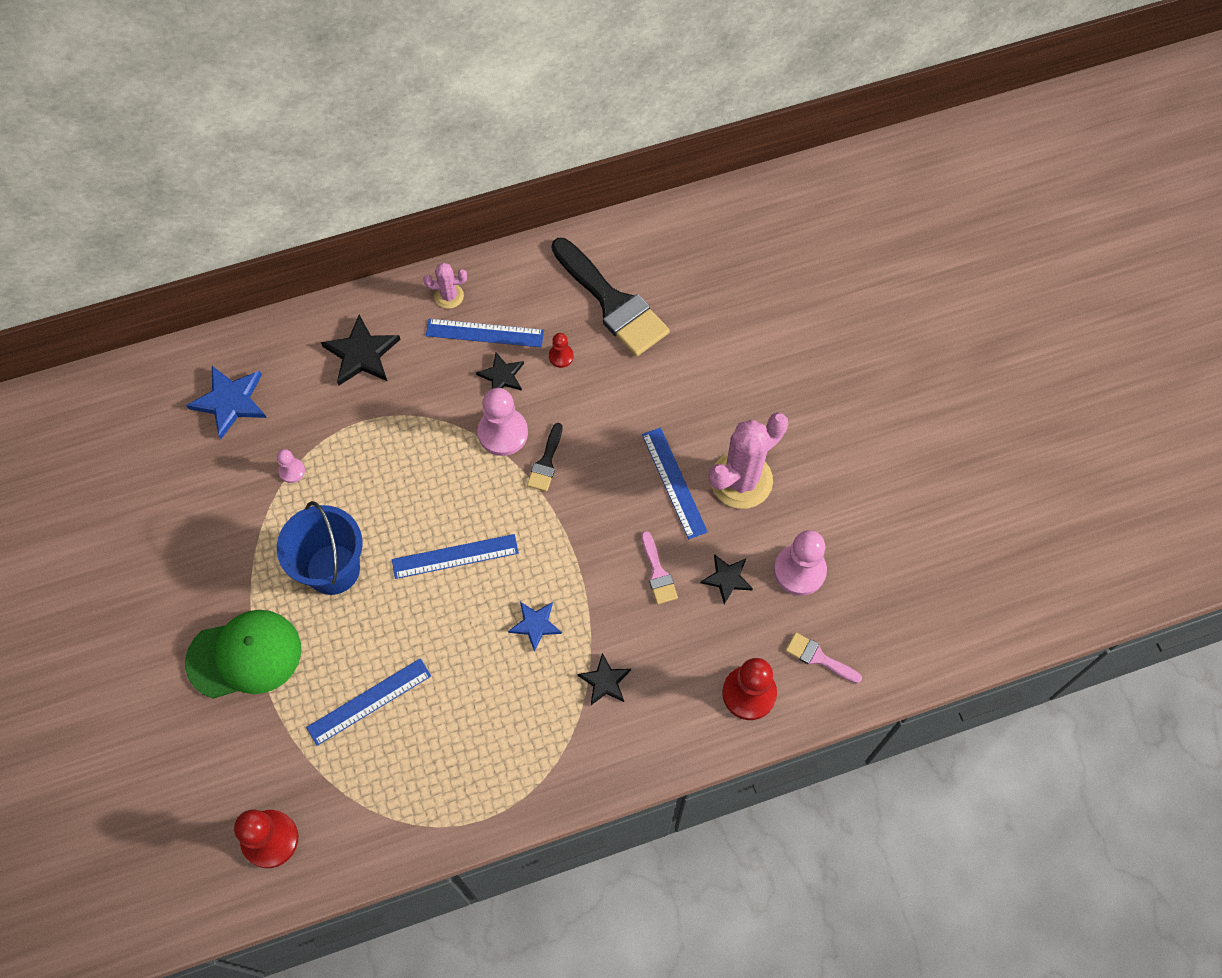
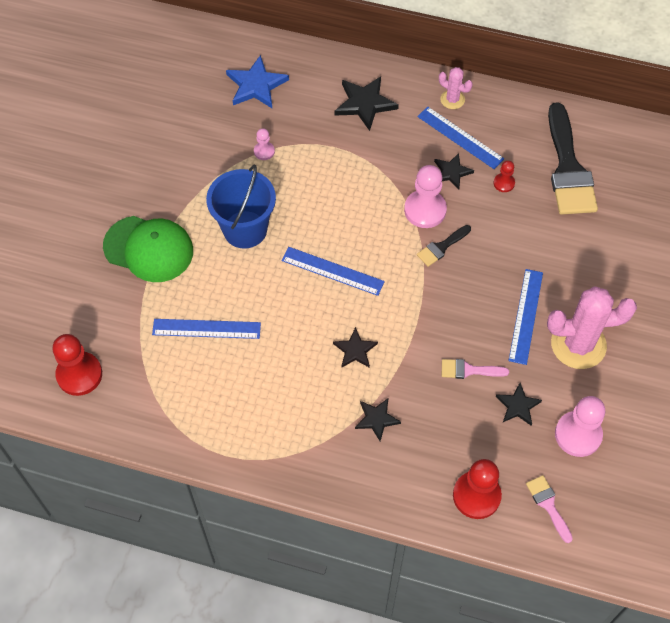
camera: 35 degrees right, 5 degrees down
(535, 625) = (355, 350): blue star -> black star
(658, 573) = (469, 370): pink brush -> pink brush turned 75 degrees clockwise

